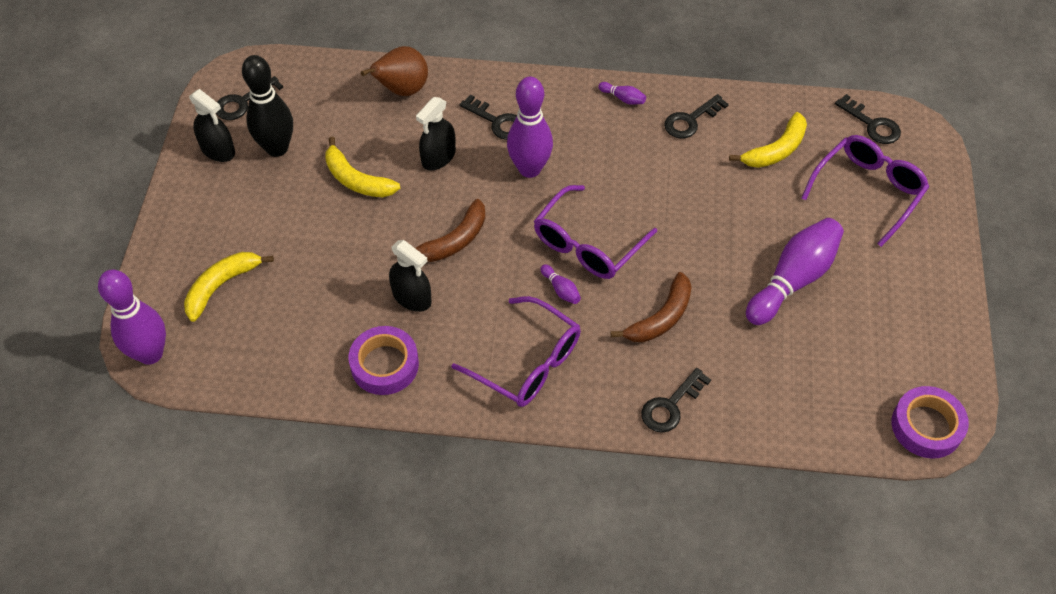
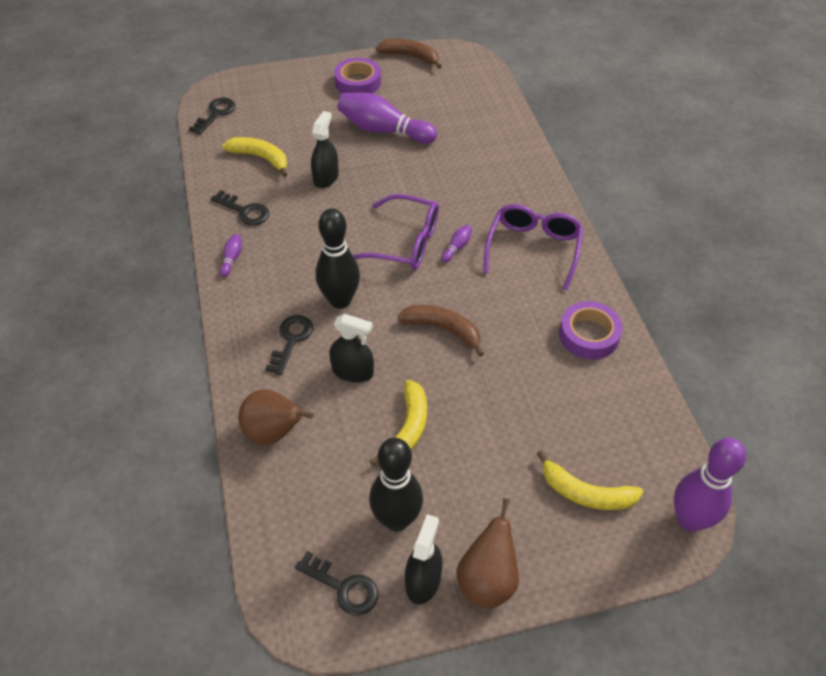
camera: 110 degrees left, 5 degrees down
(193, 189) = (487, 580): none -> brown pear
(412, 297) = (515, 339): black spray bottle -> black spray bottle (326, 177)
(529, 169) = (340, 300): purple bowling pin -> black bowling pin
(661, 318) = (452, 187): brown banana -> brown banana (410, 56)
(671, 405) = (521, 168): black key -> none
(868, 191) = (284, 107): purple glasses -> none
(926, 426) = (467, 61): purple tape -> purple tape (358, 82)

